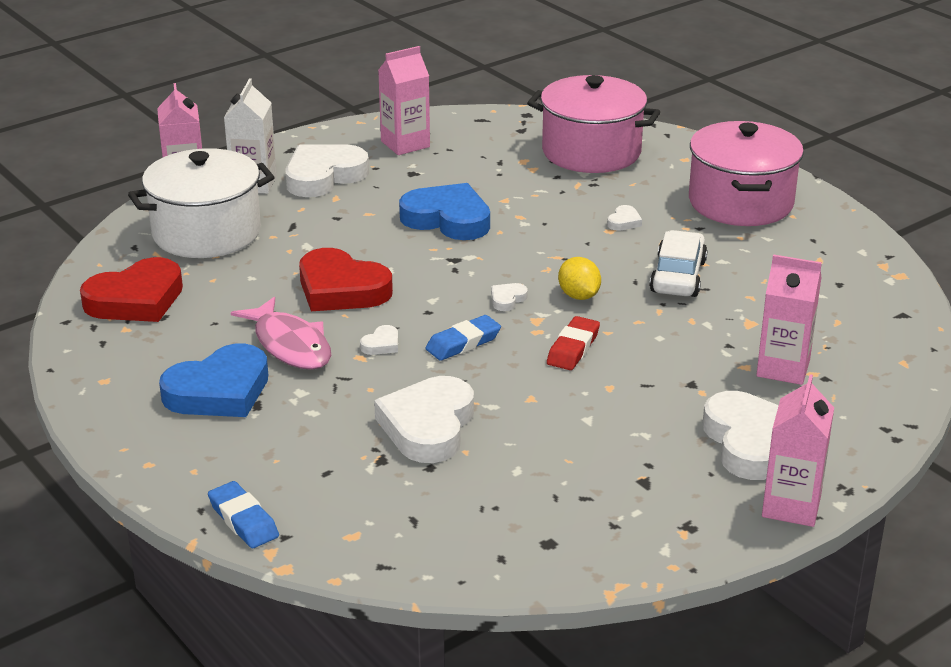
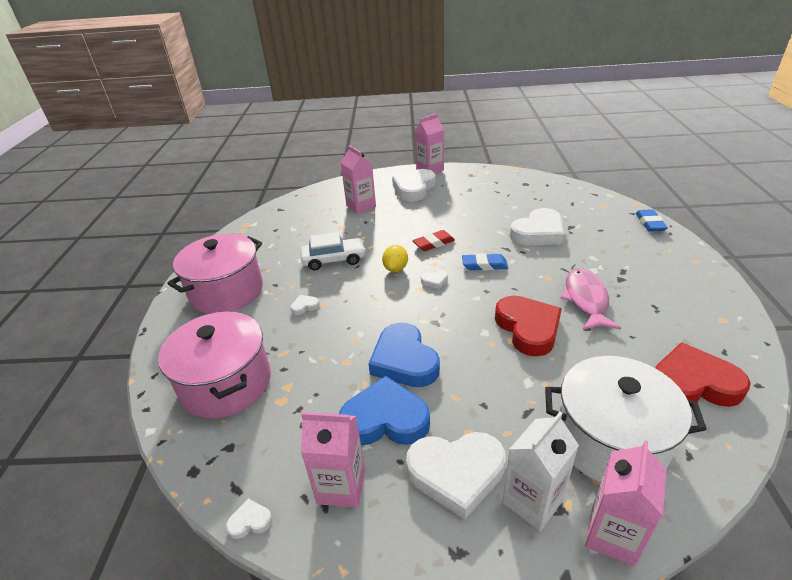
camera: 140 degrees left, 5 degrees up
(219, 391) = (643, 286): blue heart -> blue heart (385, 419)
(381, 344) = (530, 280): white heart -> white heart (250, 521)
(678, 276) = (334, 260): white car -> white car turned 150 degrees counterclockwise

